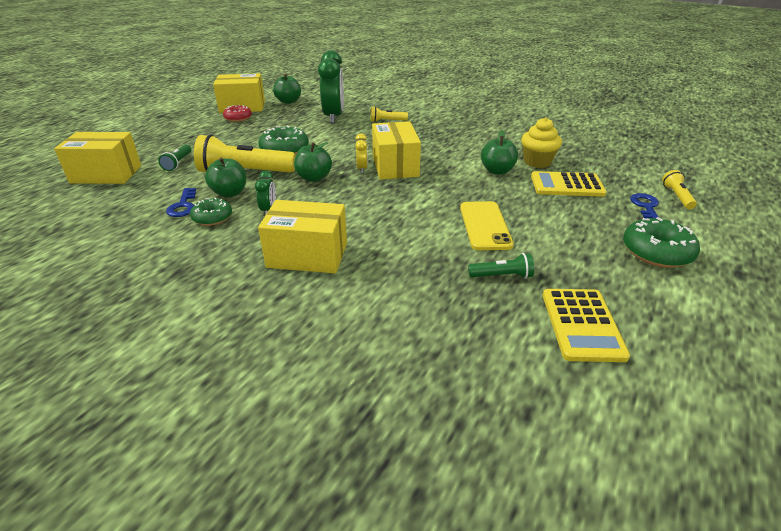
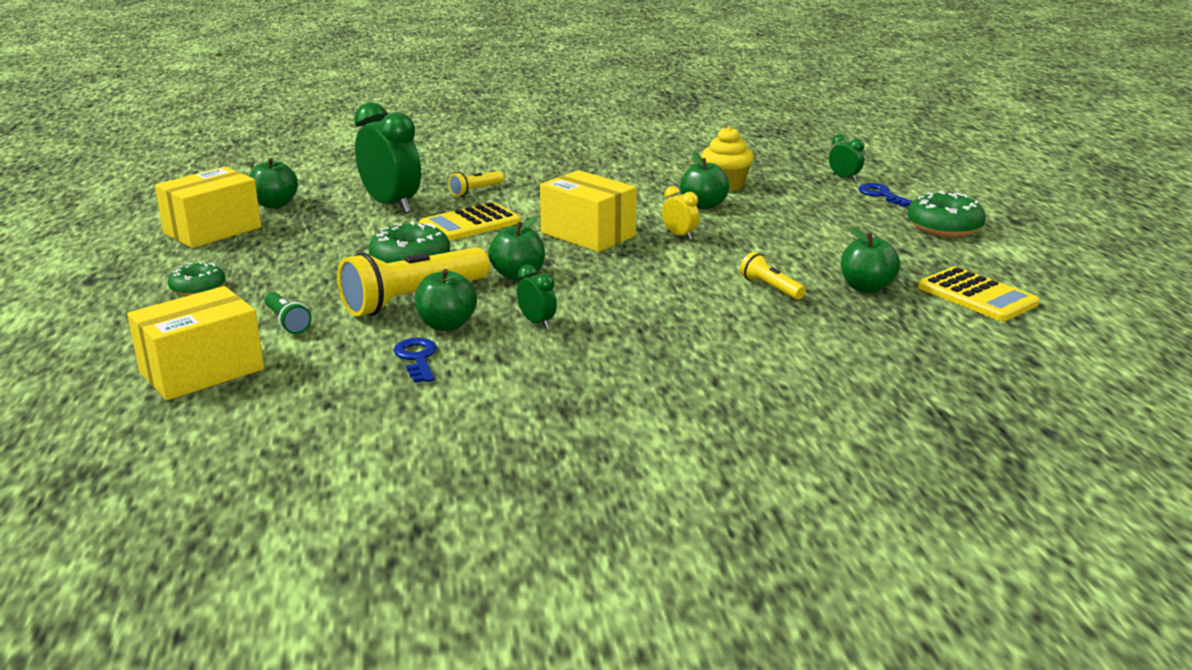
camera: 40 degrees left, 10 degrees down
(183, 206) = (417, 358): blue key -> blue key turned 150 degrees counterclockwise
(212, 218) = (485, 354): green donut -> green donut (198, 288)
(238, 118) = (243, 246): red donut -> none
(307, 255) = (669, 341): yellow box -> none
(362, 169) = (556, 249): yellow clock -> yellow clock (679, 235)
(485, 226) = (782, 256): yellow phone -> none
(502, 276) = (866, 288): green flashlight -> green apple
(567, 185) = (789, 198): yellow calculator -> yellow calculator (470, 224)
(637, 184) = (844, 178): none -> green clock
(677, 197) = (891, 179): yellow flashlight -> yellow flashlight (770, 288)

